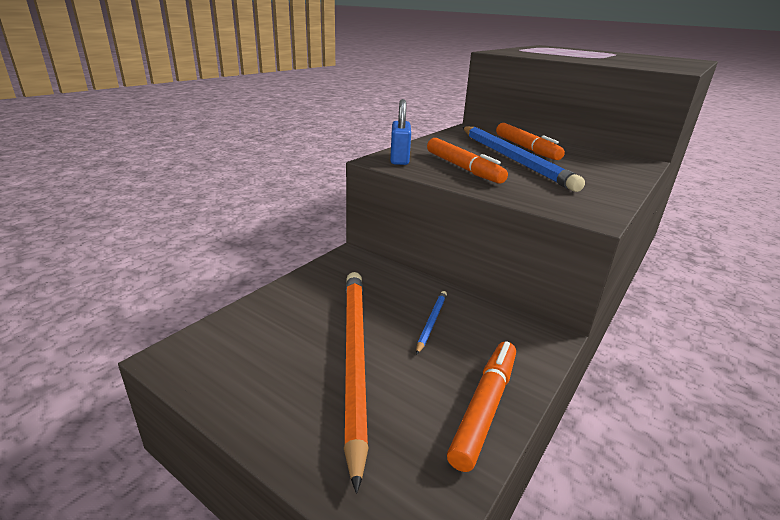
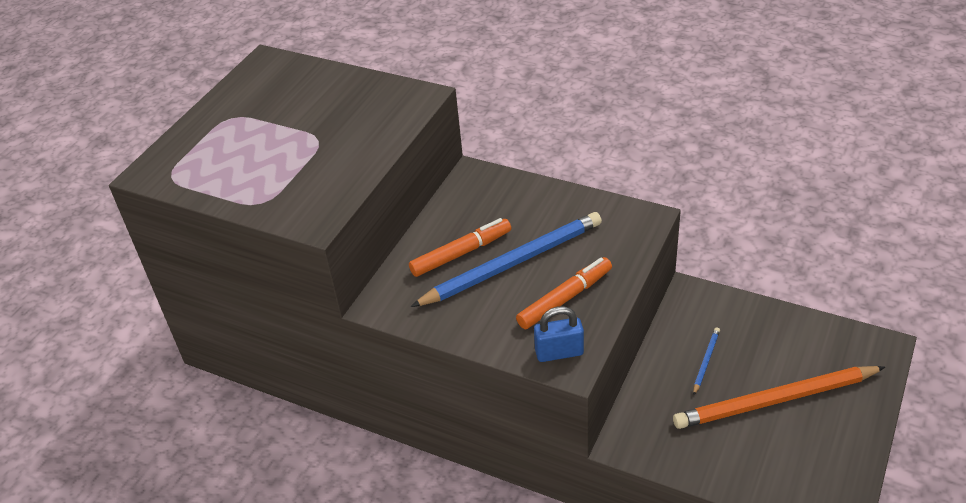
camera: 95 degrees left, 15 degrees up
(431, 322) = (706, 361): blue pencil -> blue pencil turned 105 degrees clockwise
(484, 407) = (783, 324): orange marker -> none

